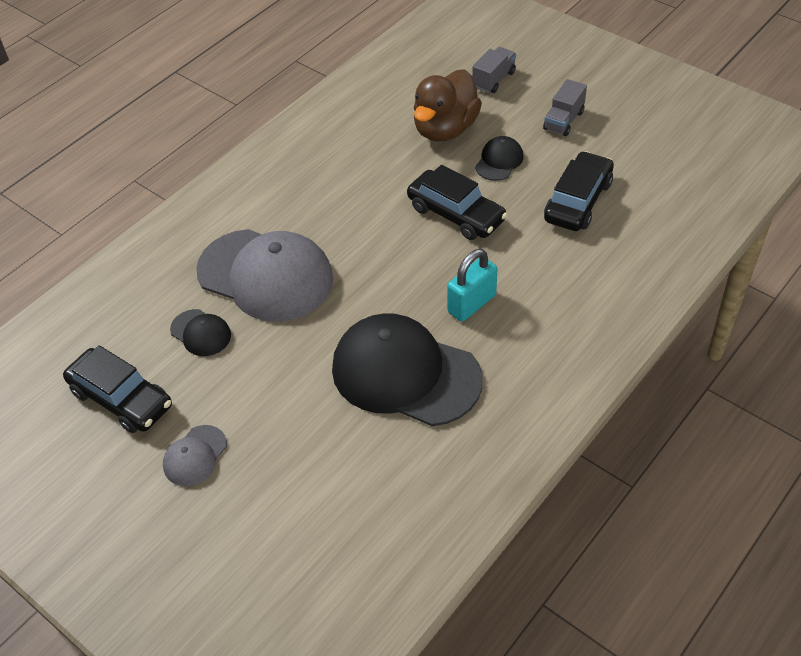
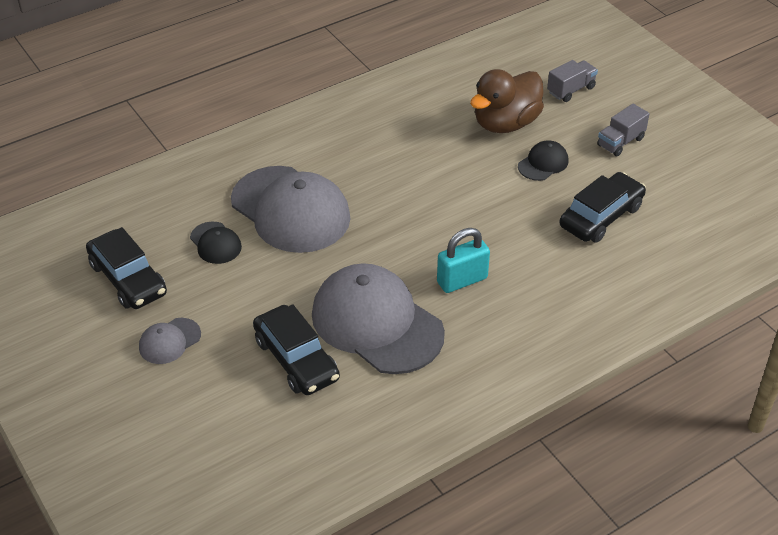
camera: 15 degrees right, 5 degrees down
(405, 373) = (377, 323): black cap -> grey cap
(456, 214) = (482, 200): black car -> black car (296, 359)

